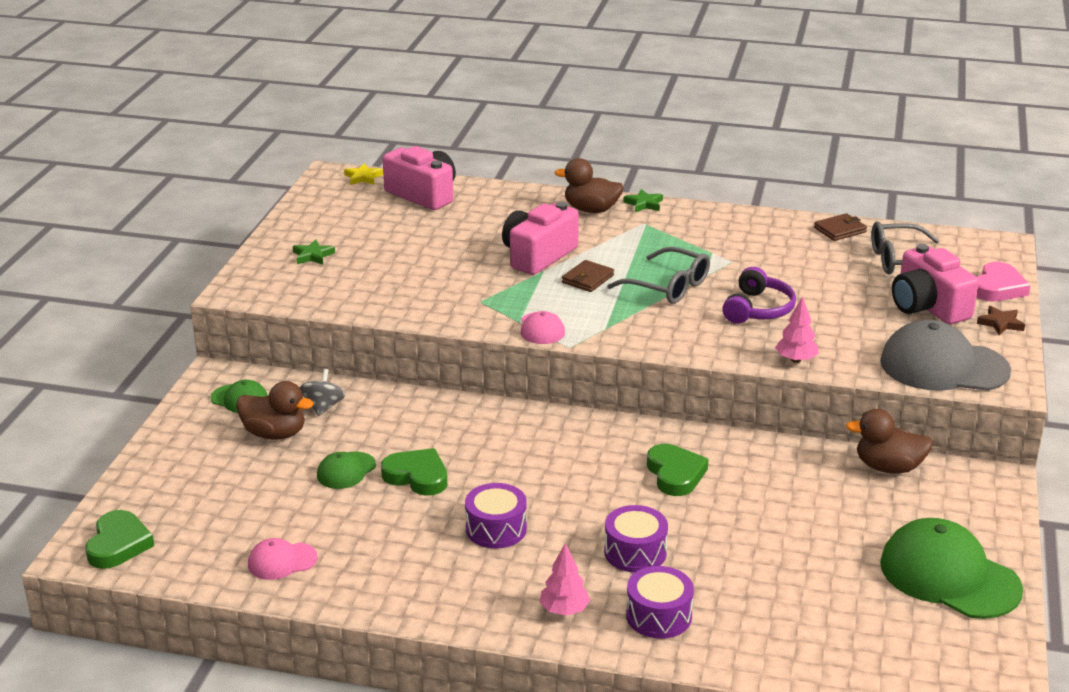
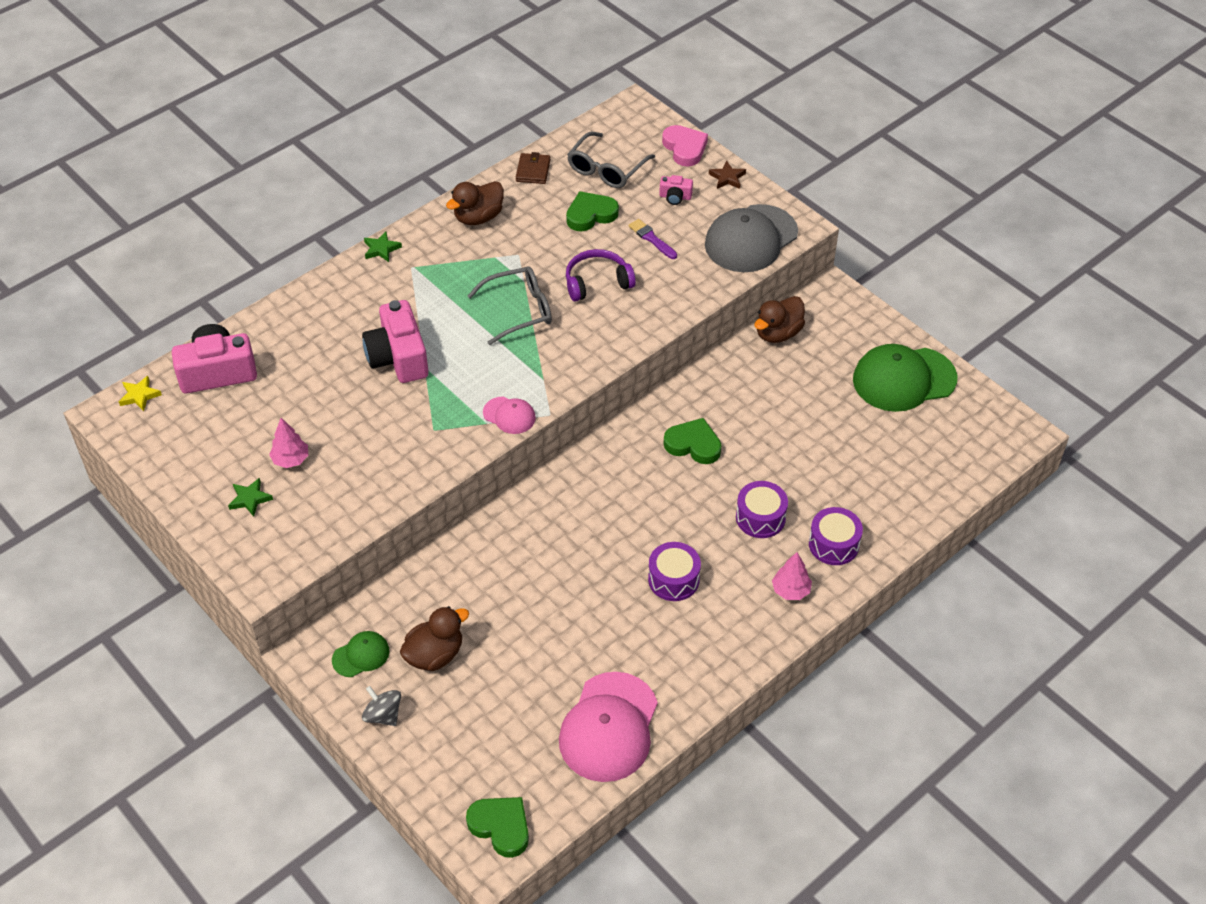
camera: 55 degrees left, 20 degrees up
(282, 561) = (609, 727): pink cap -> pink cap, size x2.03
(323, 407) = (424, 604): grey spinning top -> grey spinning top (383, 715)
(346, 471) = (526, 632): green cap -> none
(417, 476) = (571, 592): green heart -> green heart (590, 214)
(587, 279) = (463, 348): brown wallet -> none
(591, 210) = (357, 284): brown duck -> brown duck (478, 217)
(758, 309) = (597, 282): purple headphones -> purple headphones turned 75 degrees counterclockwise
(796, 360) = (678, 304): pink tree -> pink tree (291, 460)
(855, 315) = (651, 238): none -> purple brush
(928, 306) = (675, 197): pink camera -> pink camera, size x0.47

